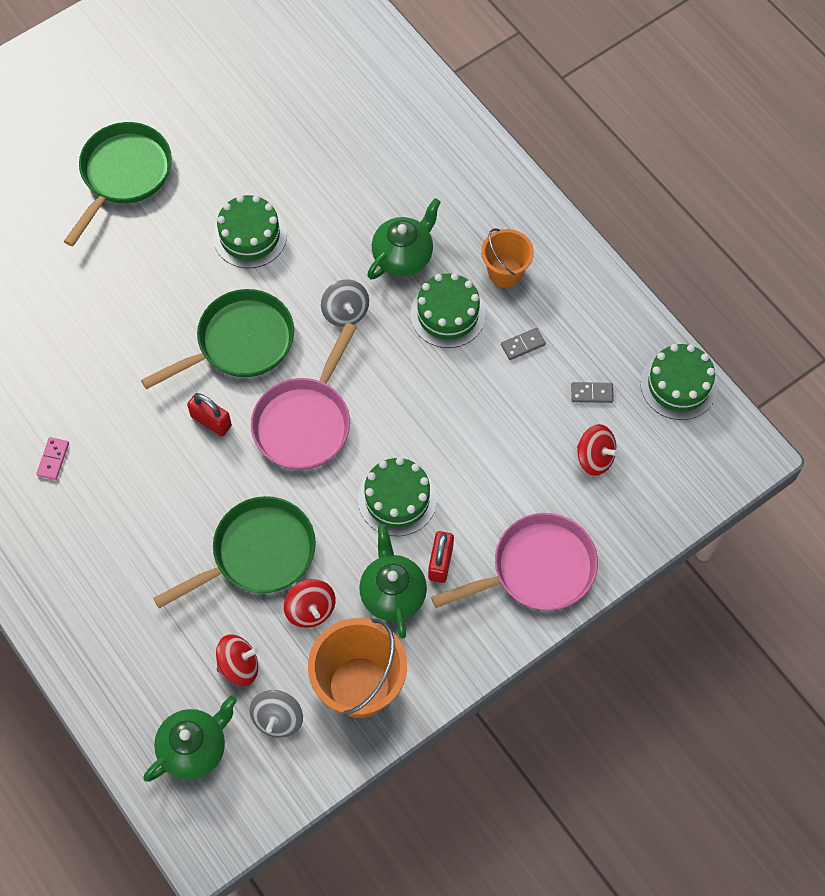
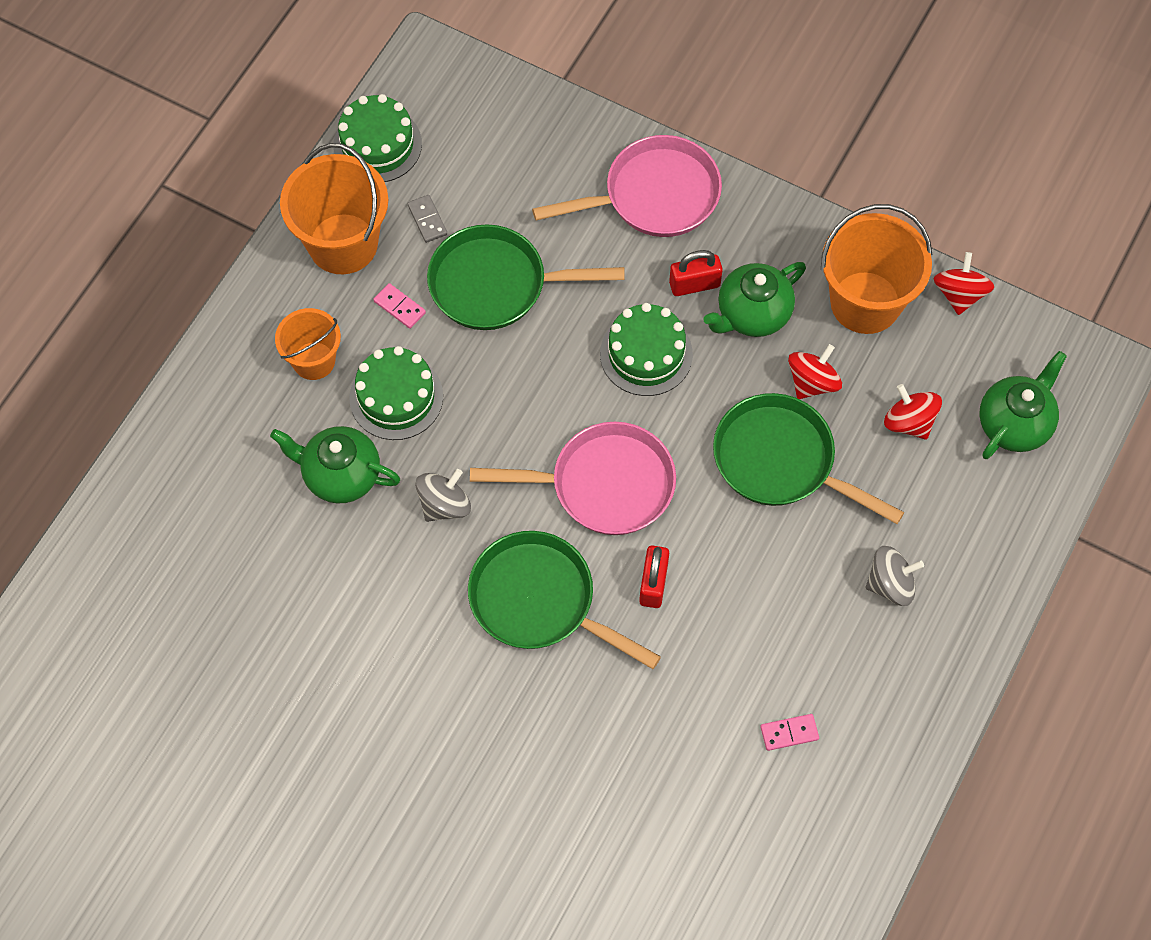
camera: 115 degrees left, 0 degrees up
(123, 175) = (369, 858): green pan -> green pan (496, 284)
(194, 748) = (1014, 423): green teapot -> green teapot turned 105 degrees clockwise
(250, 236) = (390, 659): green cake -> none
(278, 719) = (940, 361): grey spinning top -> grey spinning top (890, 584)
(523, 345) = (399, 307): grey domino -> pink domino
(537, 569) = (654, 196): pink pan -> pink pan turned 120 degrees clockwise
(595, 458) = (502, 190): red spinning top -> red spinning top (959, 294)
(597, 327) = (343, 244): none -> orange bucket

